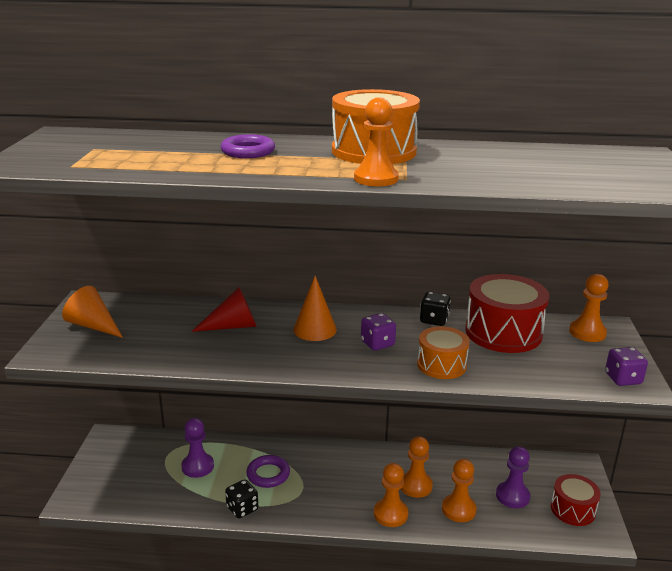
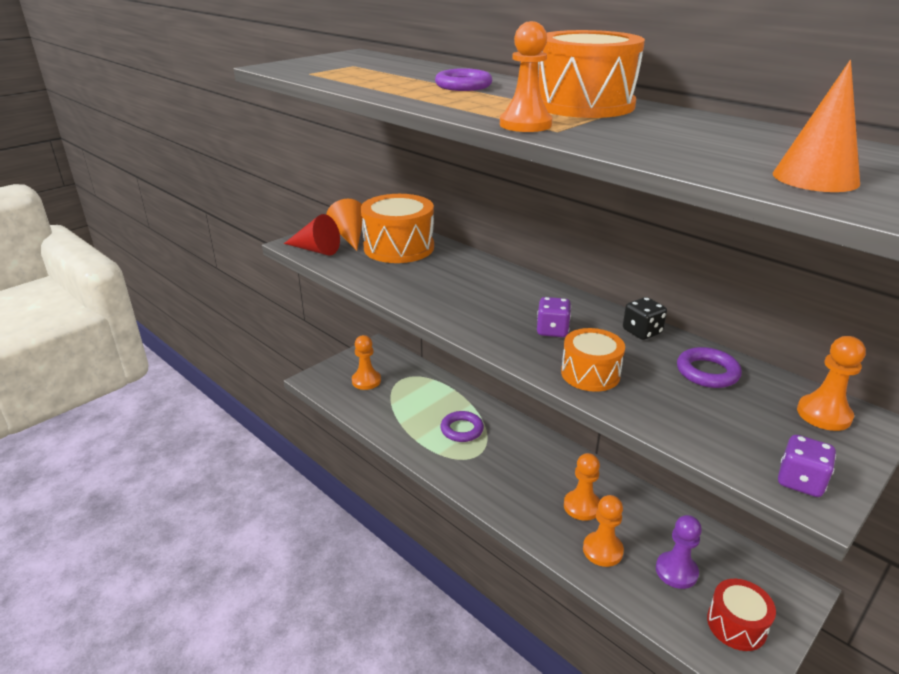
camera: 40 degrees right, 5 degrees up
(160, 320) = (399, 247): none -> orange drum
(197, 466) = (415, 397): purple pawn -> none
(233, 326) = (446, 271): red cone -> red cone (316, 250)
(242, 508) = (415, 445): black dice -> none
(315, 329) = (511, 298): orange cone -> orange cone (815, 178)
(390, 514) = (531, 517): orange pawn -> orange pawn (366, 381)
(503, 332) = (707, 372): red drum -> purple ring

